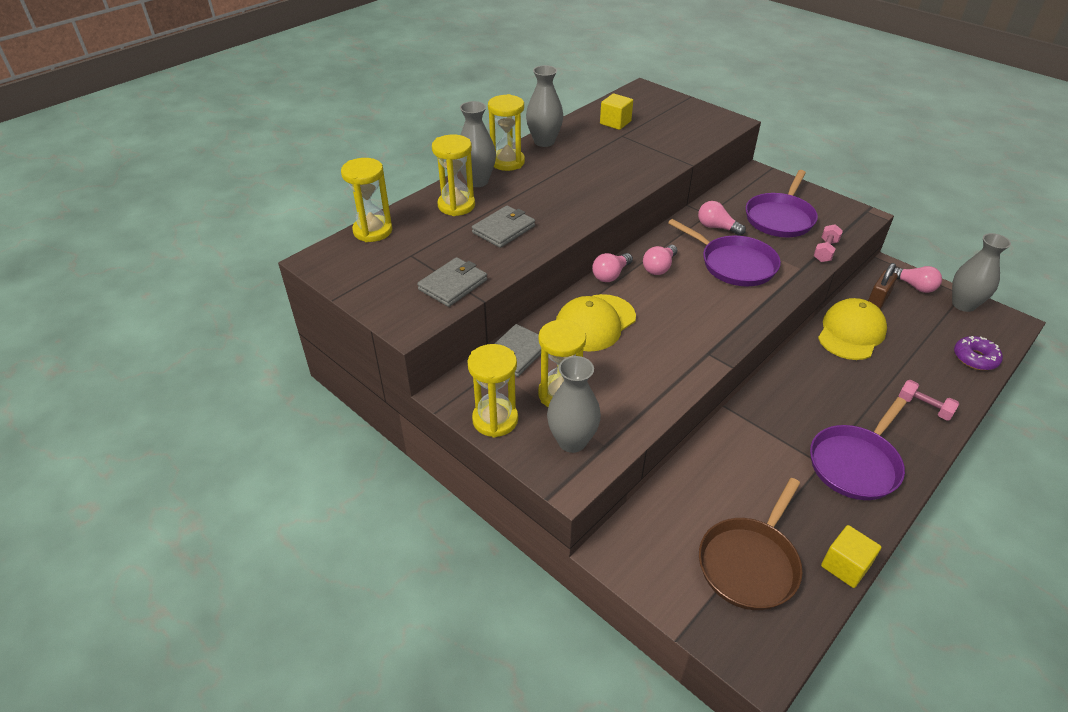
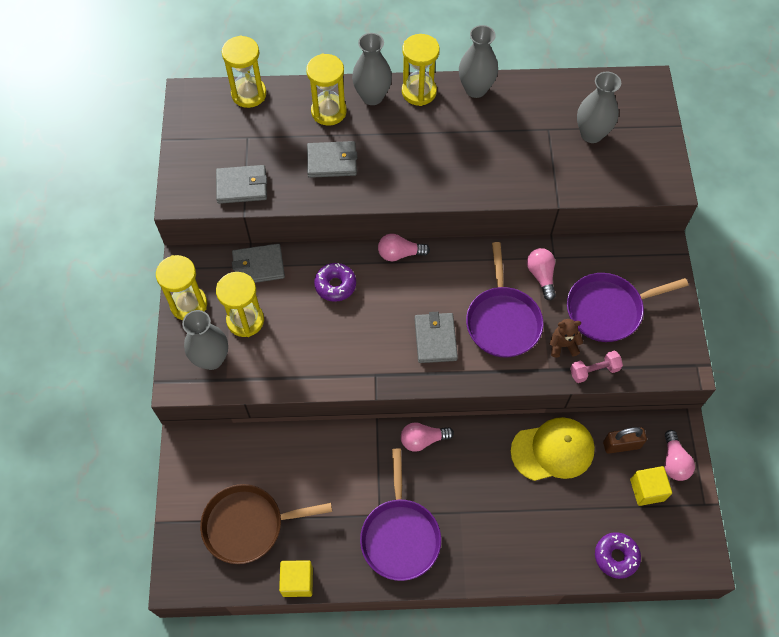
camera: 45 degrees right, 20 degrees up
(595, 323) = (335, 285): yellow cap -> purple donut
(615, 122) = (563, 109): yellow cube -> yellow cube (647, 490)
(659, 267) = (443, 276): pink light bulb -> pink light bulb (423, 440)
(711, 303) = (435, 339): none -> grey wallet
(788, 251) = (563, 345): none -> brown teddy bear
(855, 464) = (400, 536): purple pan -> purple pan turned 90 degrees counterclockwise
(924, 407) = (511, 549): pink dumbbell -> none
(963, 304) = (688, 512): grey vase -> grey vase (591, 134)

